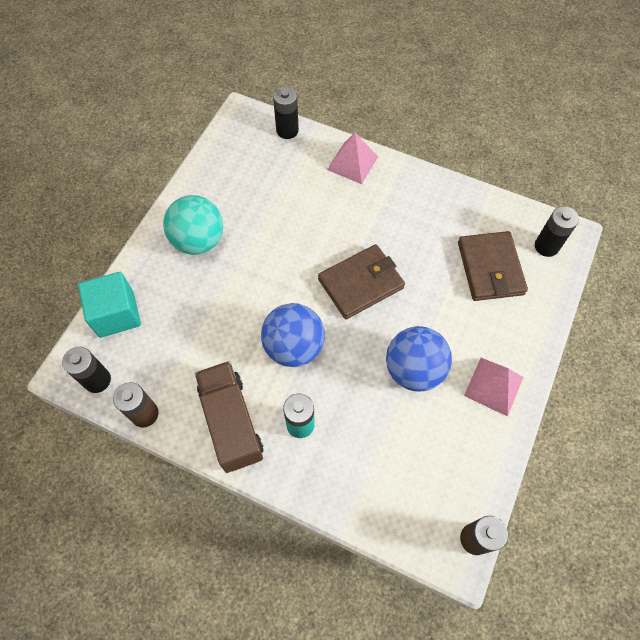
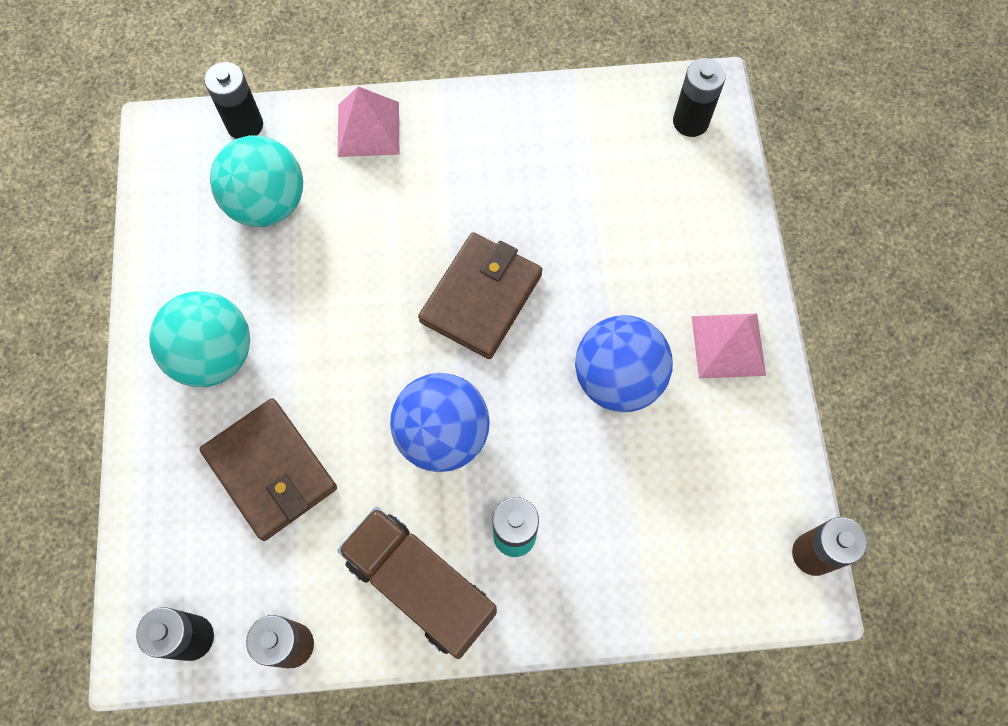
camera: 30 degrees left, 5 degrees up
(116, 314) = (159, 527): turquoise cube -> none
(274, 176) = (267, 204): none -> turquoise ball
(490, 268) = (637, 188): brown wallet -> brown wallet (270, 471)

